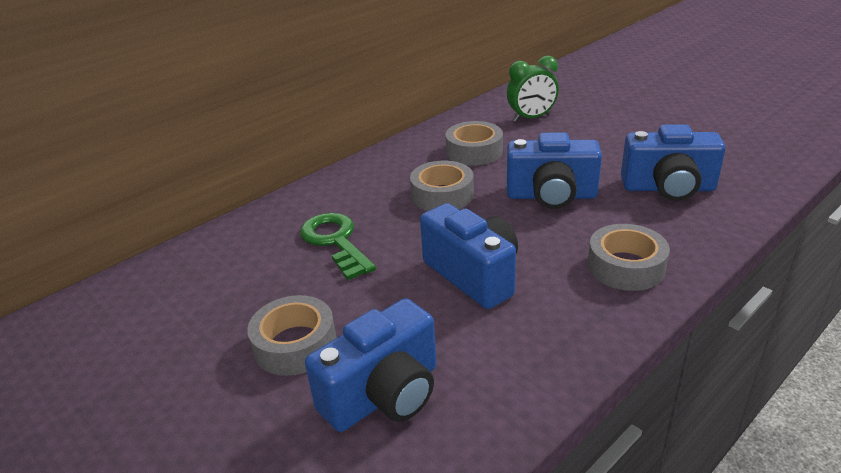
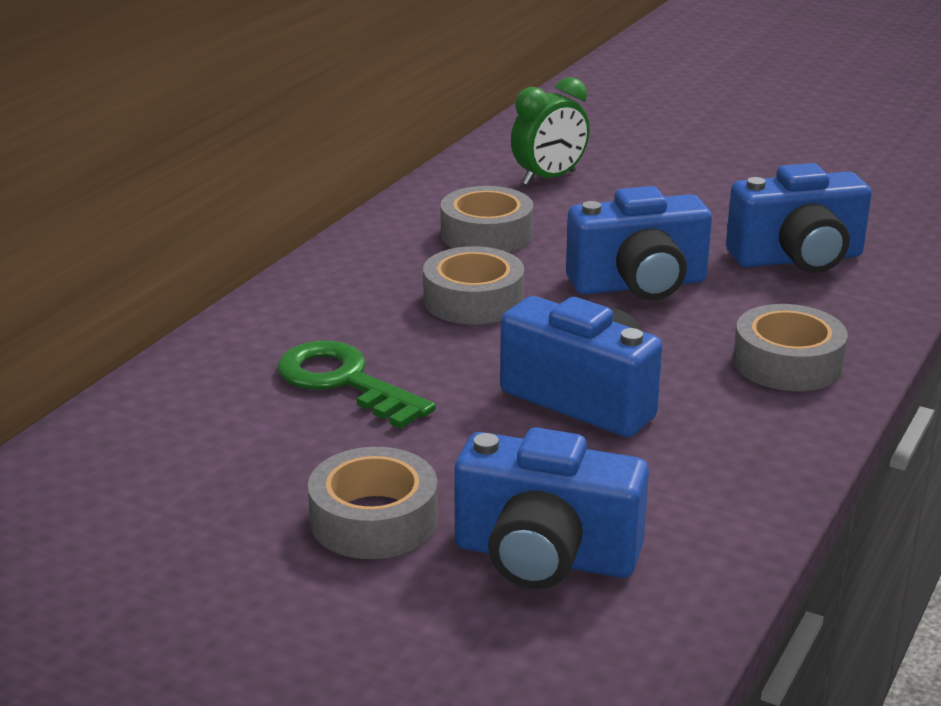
camera: 20 degrees left, 5 degrees down
(384, 395) = (545, 557): blue camera -> blue camera turned 75 degrees clockwise

